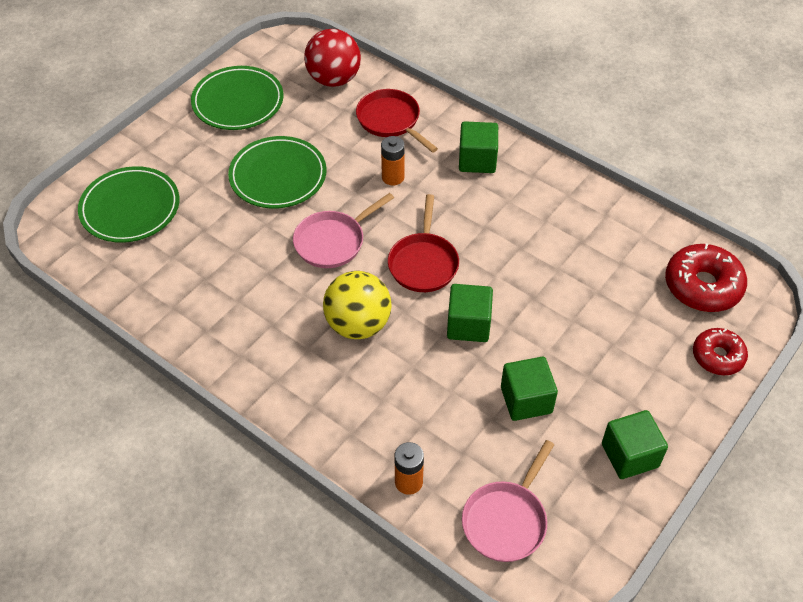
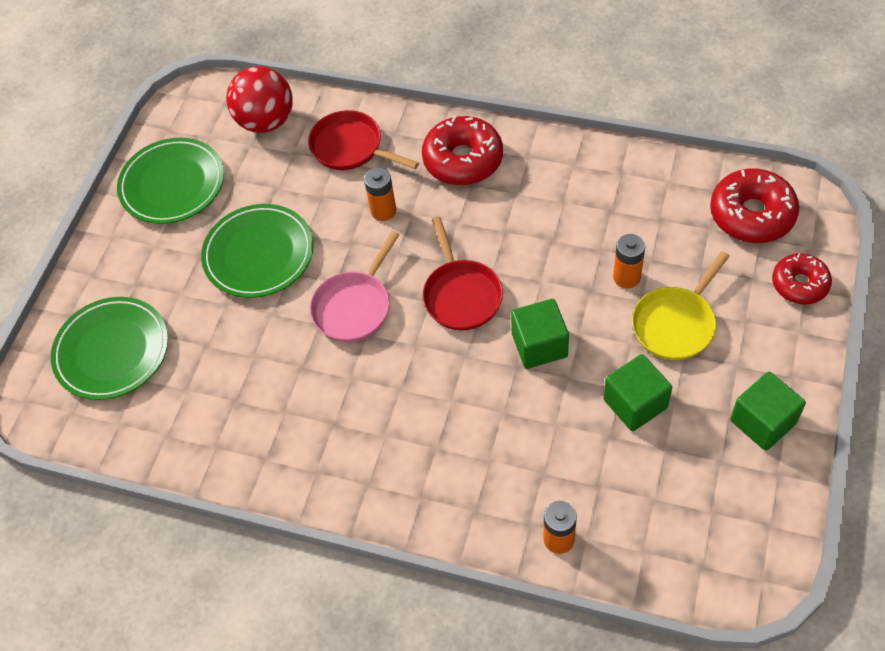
camera: 15 degrees left, 5 degrees up
(358, 324) = (425, 389): yellow ball -> none
(477, 160) = (463, 160): green cube -> red donut
(507, 520) = (675, 539): pink pan -> none
(569, 298) = (626, 277): none -> orange battery
(593, 349) = (676, 323): none -> yellow pan

